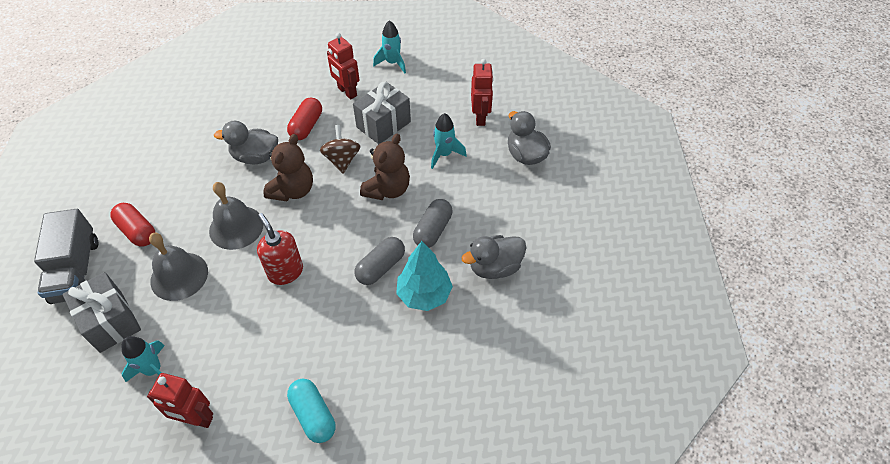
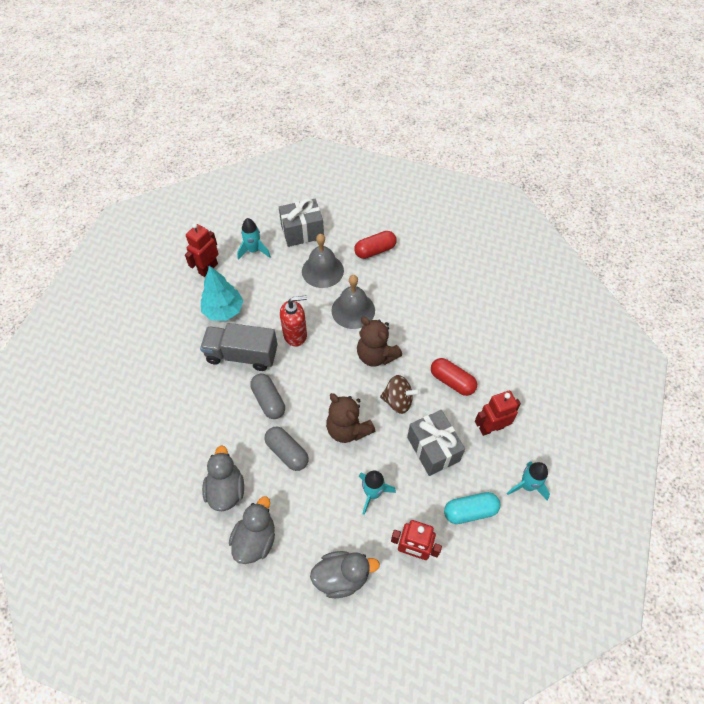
camera: 110 degrees right, 5 degrees up
(76, 270) = (354, 216): grey truck -> grey truck (242, 355)
(255, 157) = (425, 335): grey duck -> grey duck (255, 539)
(313, 415) = (174, 329): turquoise capsule -> turquoise capsule (470, 511)
(424, 294) = (228, 425): turquoise tree -> turquoise tree (223, 311)

